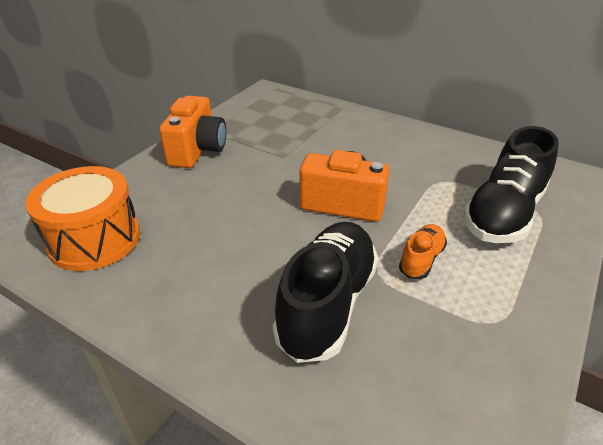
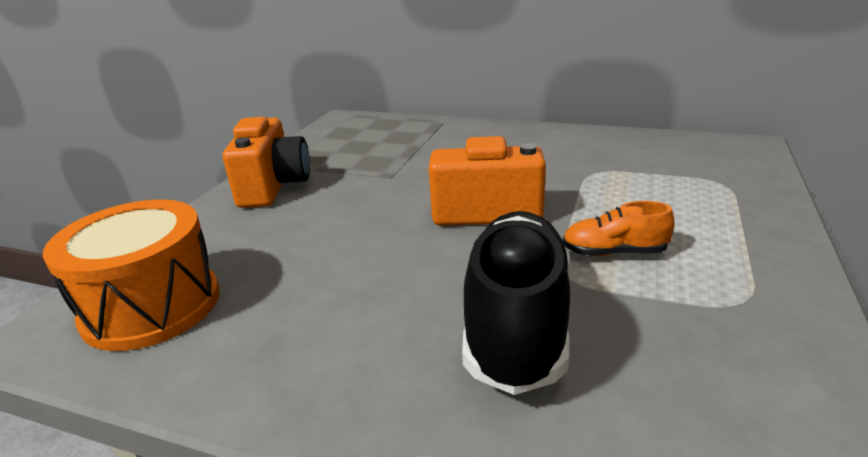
camera: 10 degrees left, 10 degrees down
(421, 259) = (614, 252): orange shoe -> orange shoe turned 105 degrees counterclockwise
(503, 214) = (685, 191): black shoe -> none

